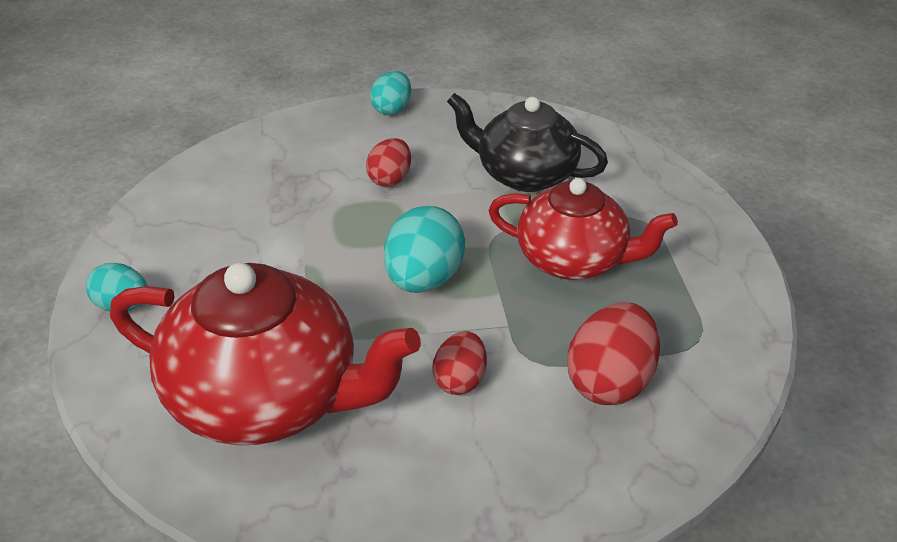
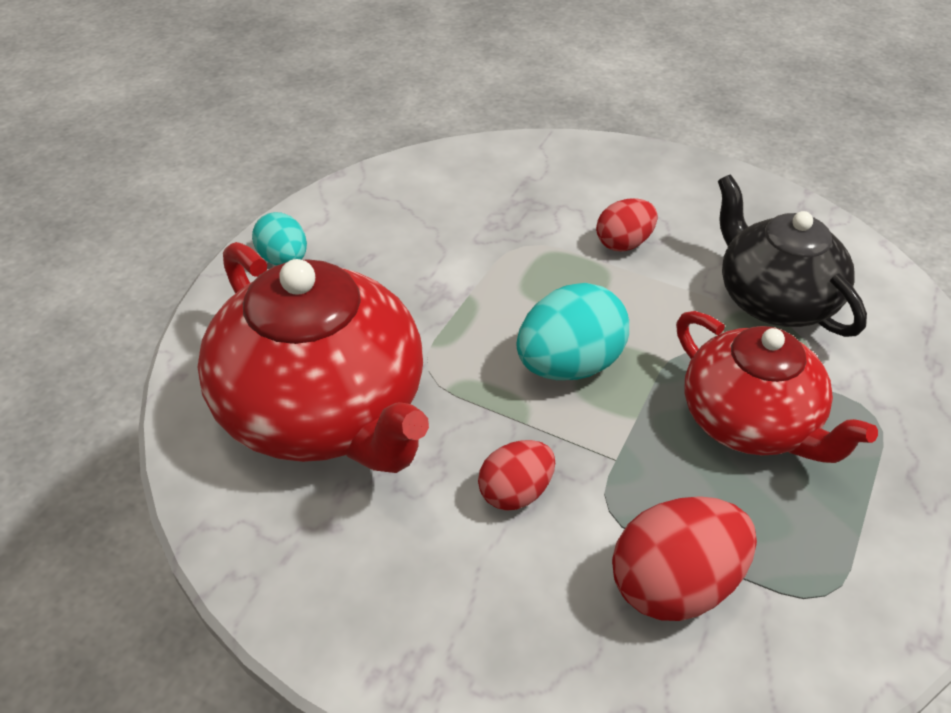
camera: 35 degrees right, 5 degrees up
(391, 109) = (687, 170): turquoise egg -> none

